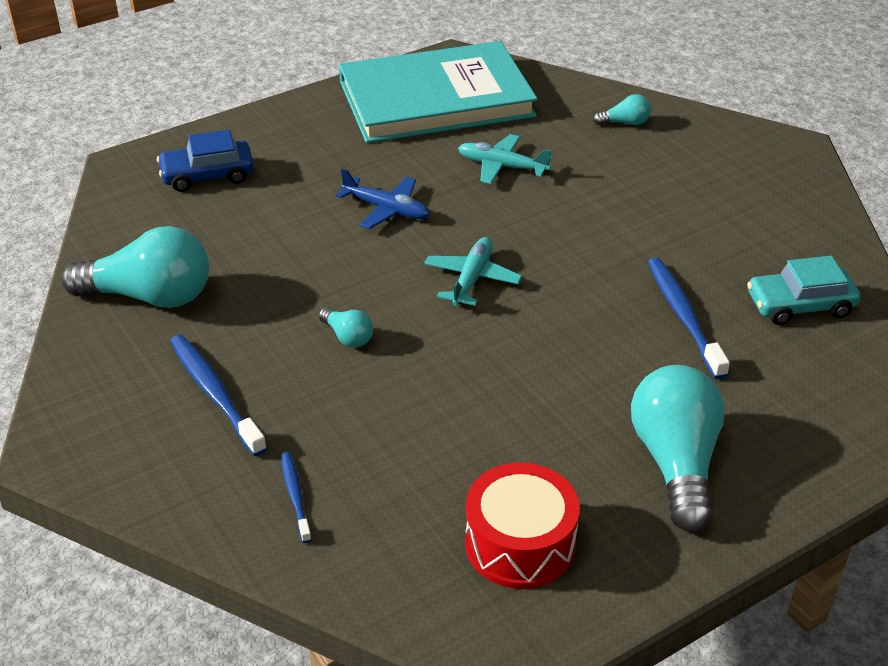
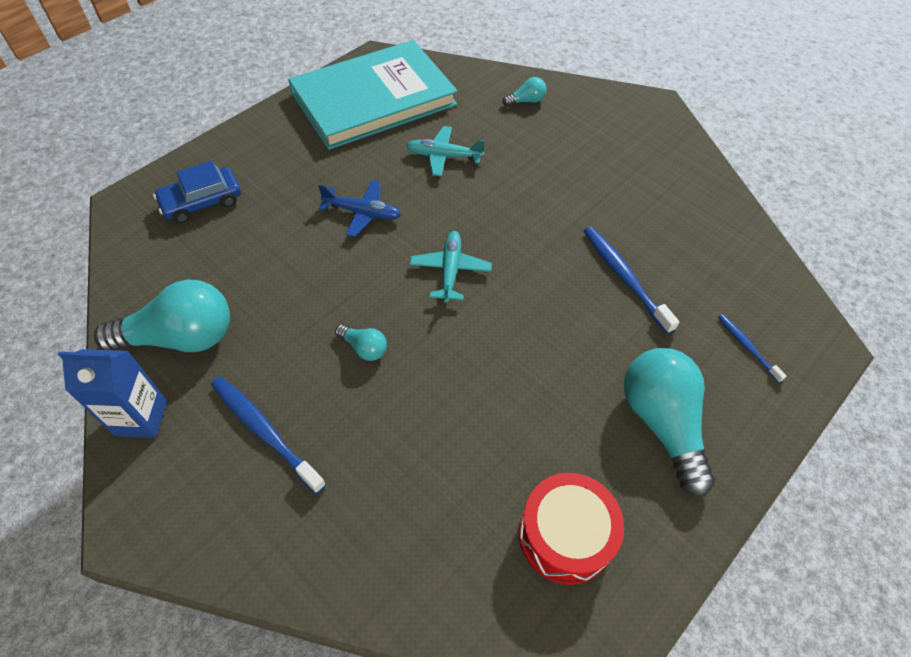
camera: 15 degrees left, 15 degrees up
(89, 360) = (141, 418): none -> blue carton
(295, 495) = (363, 528): blue toothbrush -> blue toothbrush (747, 347)
(800, 305) = (706, 251): turquoise car -> none

